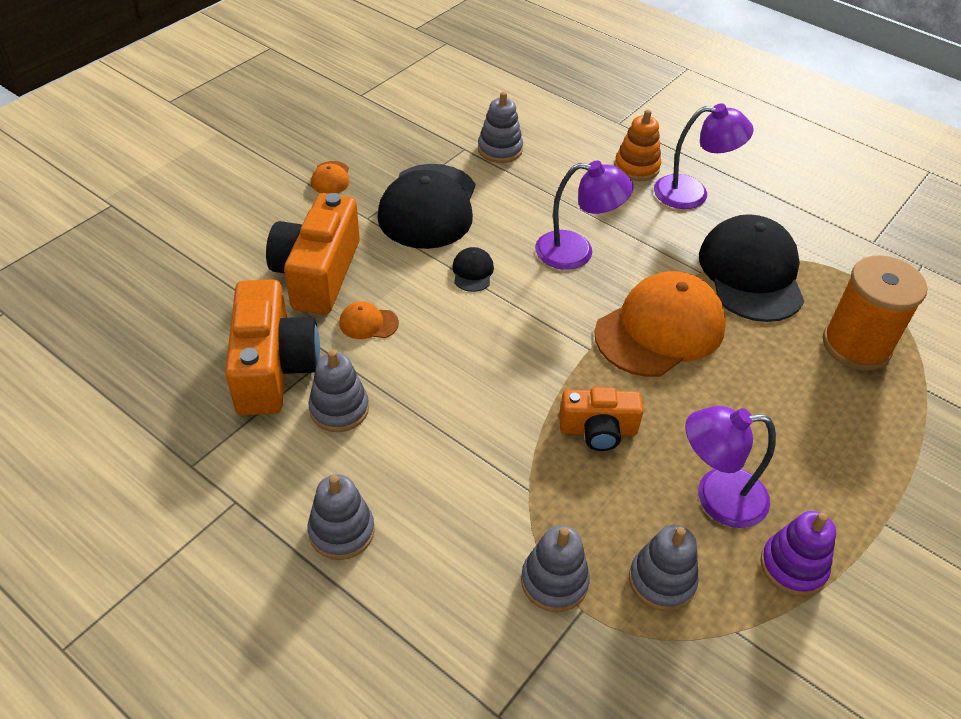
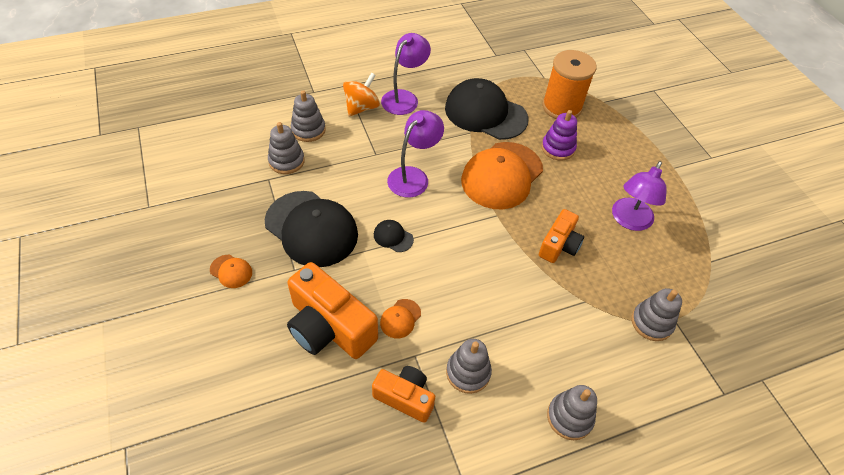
camera: 60 degrees left, 5 degrees up
(273, 367) = (405, 397): orange camera -> orange camera, size x0.60
(636, 167) = (361, 107): orange stacking toy -> orange spinning top
(660, 329) = (502, 175): orange cap -> orange cap turned 135 degrees counterclockwise
(662, 580) = (670, 274): grey stacking toy -> grey stacking toy (308, 130)
(793, 566) = (683, 216): purple stacking toy -> purple stacking toy (558, 148)

